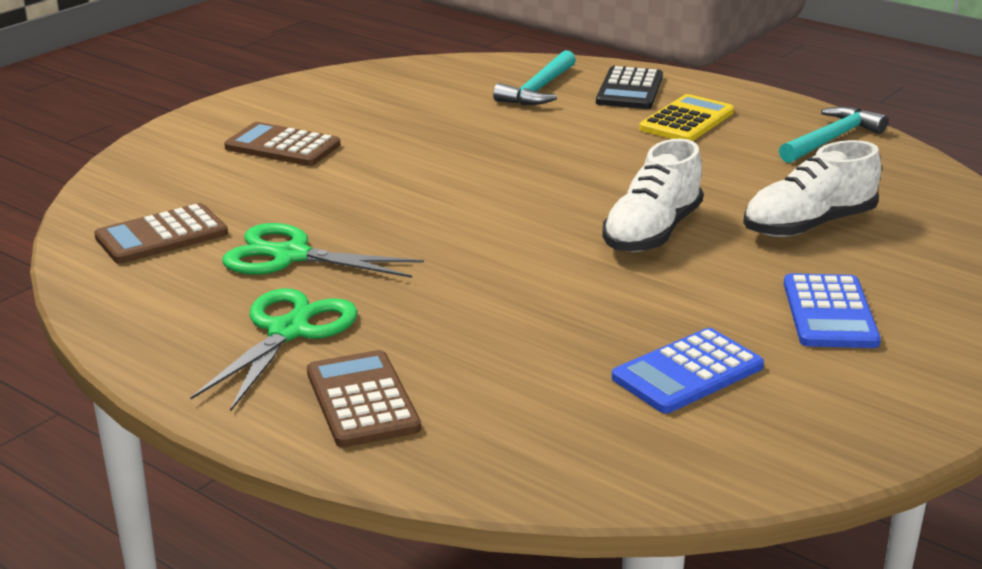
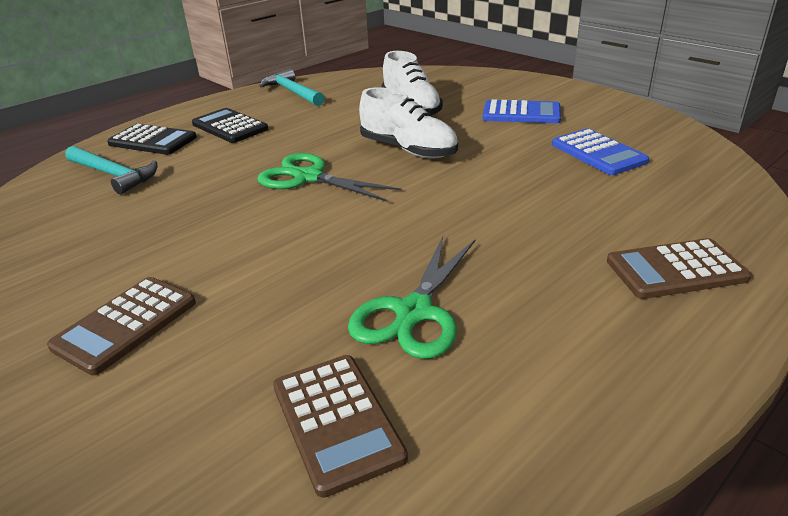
camera: 80 degrees left, 5 degrees up
(288, 331) = (569, 311): green scissors -> green scissors (308, 177)
(687, 121) = (230, 127): yellow calculator -> black calculator

